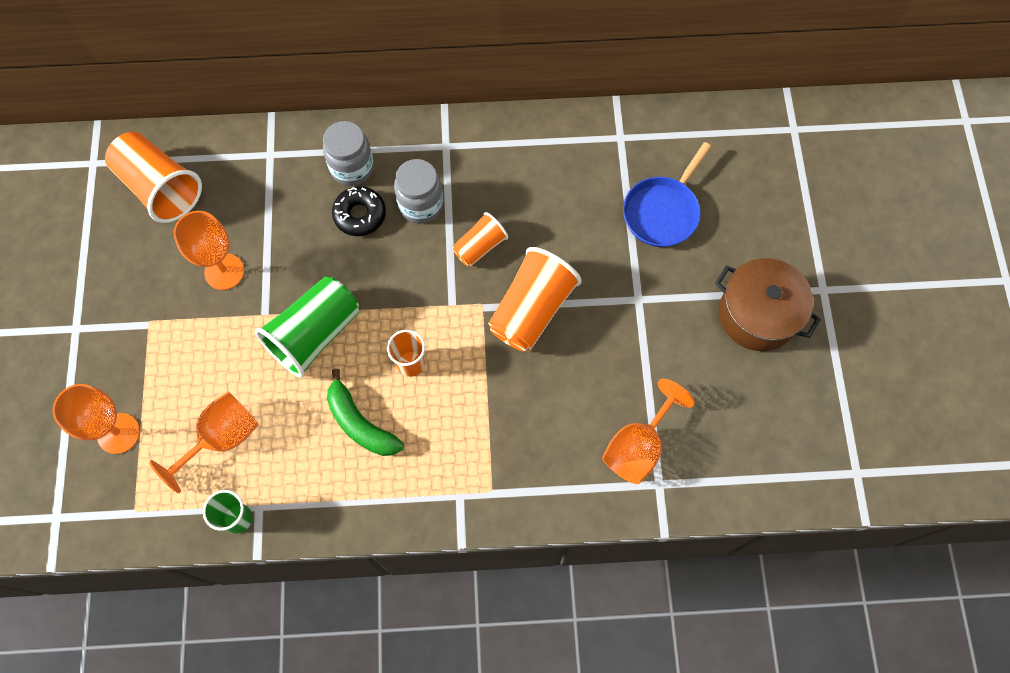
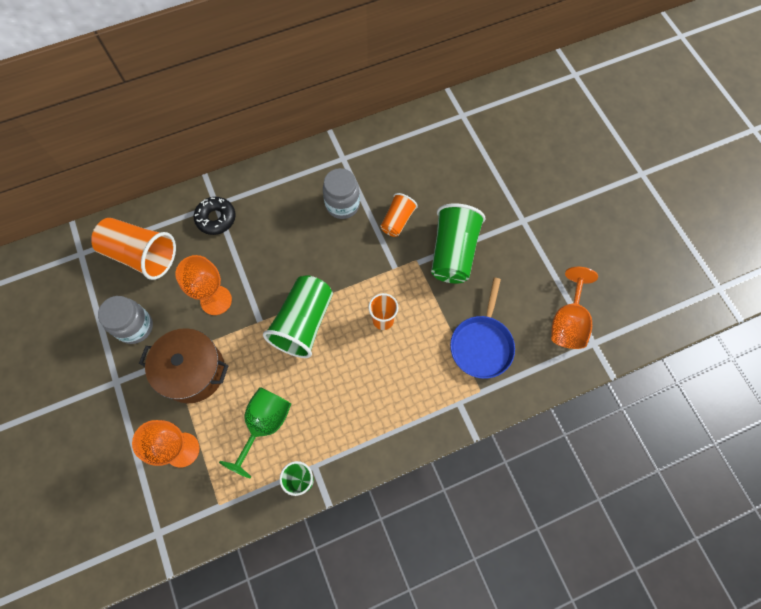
camera: 20 degrees left, 0 degrees up
(222, 438) = (264, 424): orange goblet -> green goblet
(352, 168) = (281, 195): grey jar -> grey jar (135, 327)
(360, 215) = (301, 226): black donut -> black donut (216, 218)
(360, 423) = (364, 376): green banana -> none
(531, 310) = (453, 252): orange cup -> green cup
(662, 211) = (513, 156): blue pan -> blue pan (481, 344)
(757, 315) = (607, 204): brown pot -> brown pot (193, 371)

